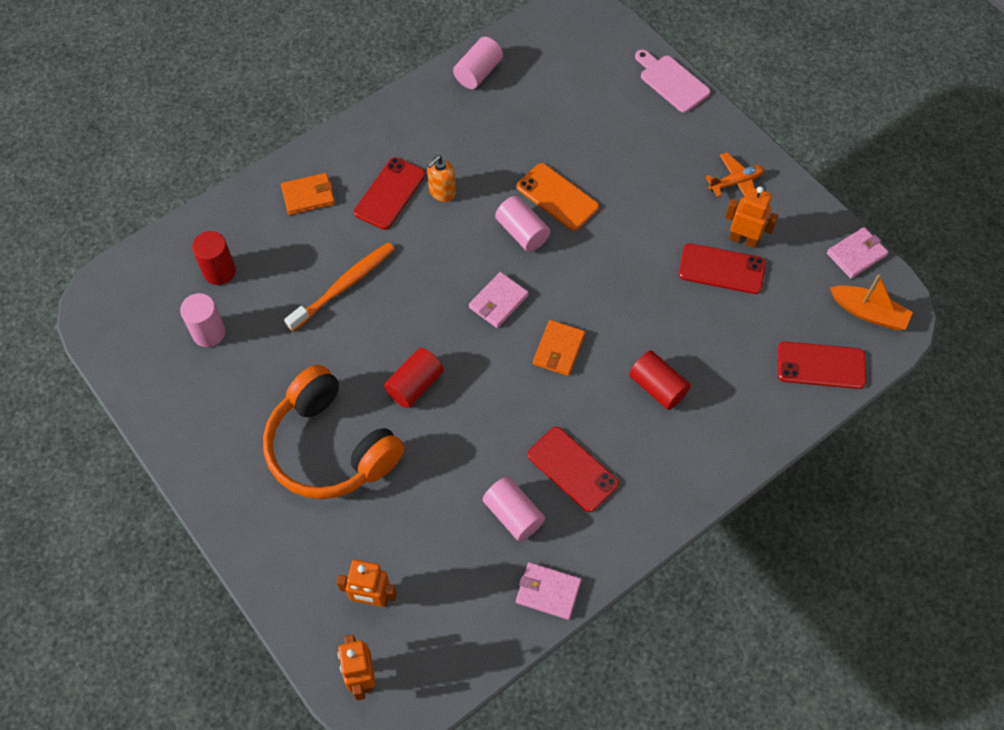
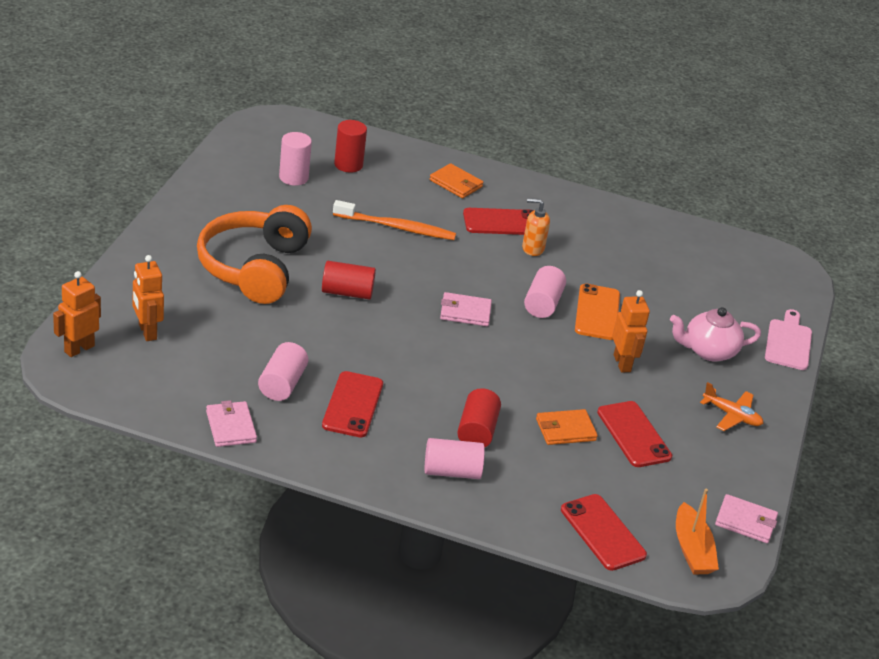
camera: 50 degrees right, 25 degrees down
(478, 72) = (664, 230): pink cylinder -> pink cylinder (452, 471)
(558, 349) = (455, 360): orange wallet -> orange wallet (565, 430)
(651, 146) = (708, 351): none -> pink teapot
(743, 239) = (678, 439): orange robot -> orange robot (622, 363)

